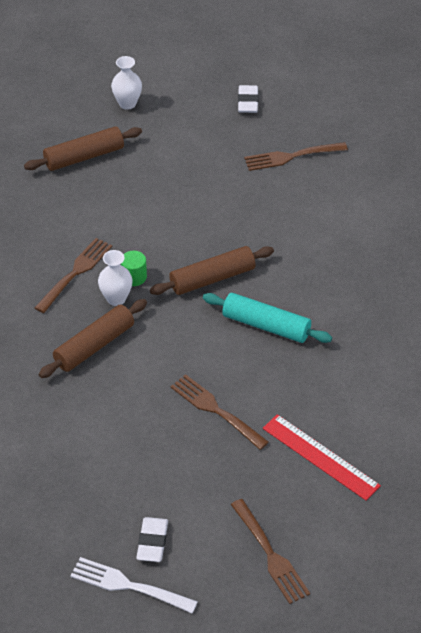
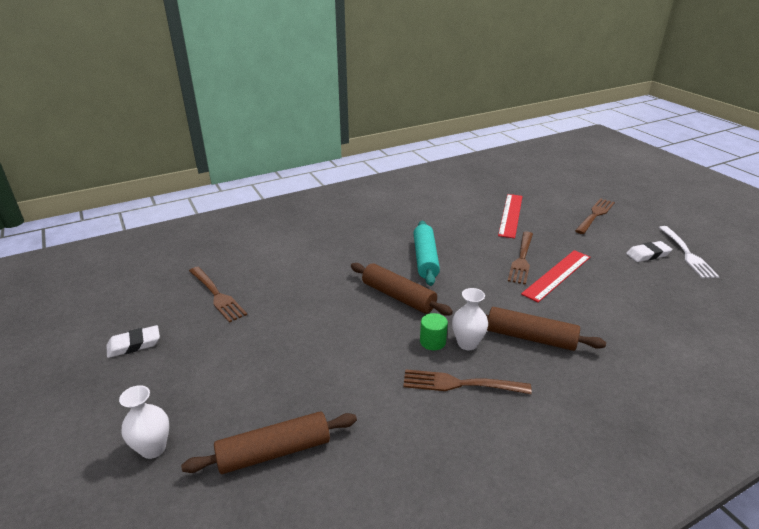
camera: 115 degrees left, 15 degrees down
(84, 156) = (274, 452): brown rolling pin -> brown rolling pin turned 60 degrees counterclockwise
(169, 424) = (557, 275): none -> red ruler

